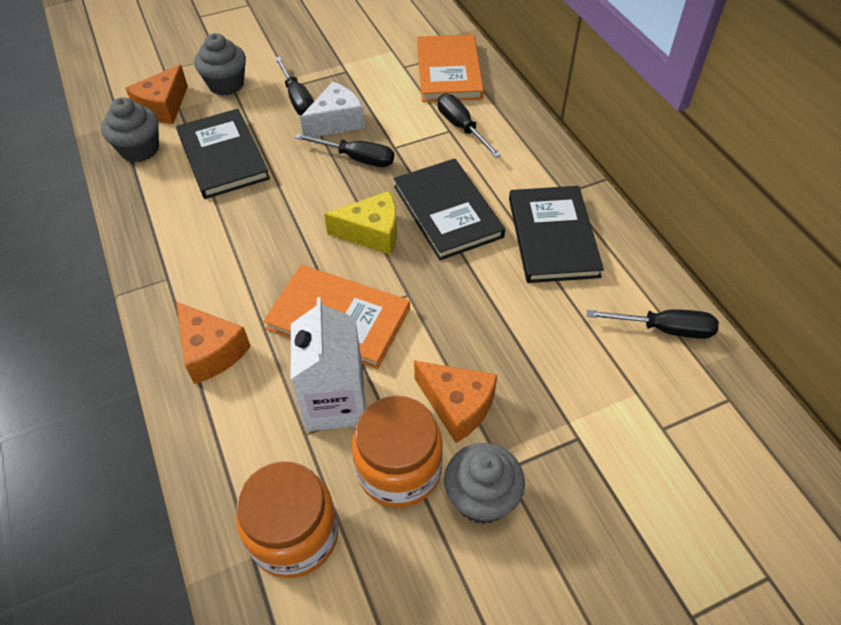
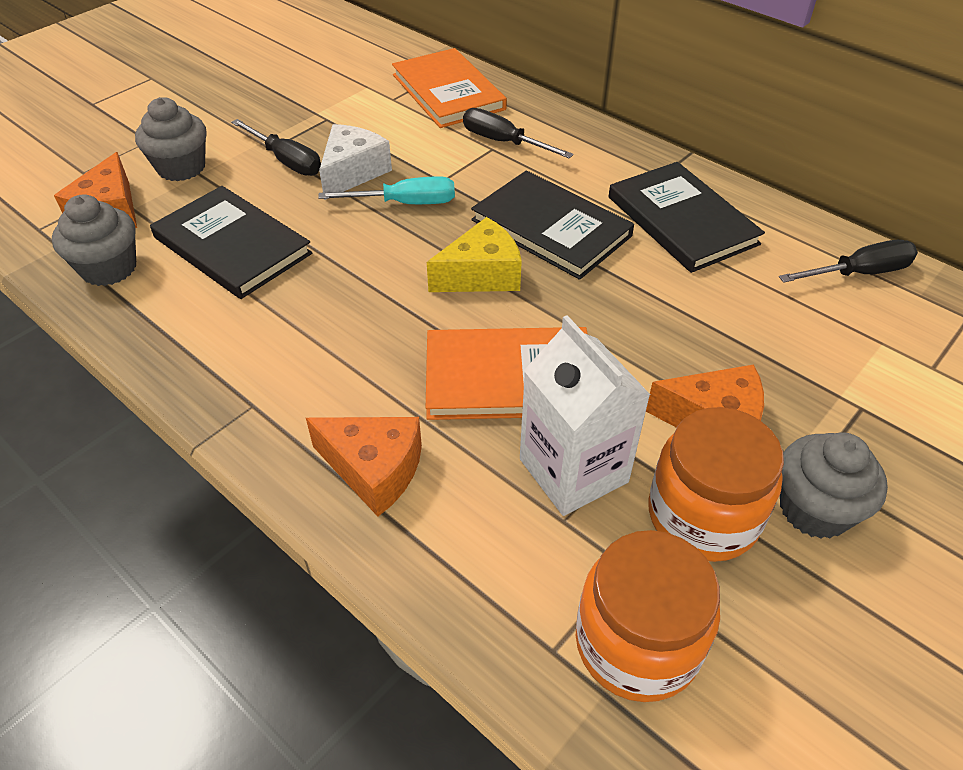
camera: 25 degrees left, 5 degrees down
(357, 158) = (405, 203): black screwdriver -> turquoise screwdriver

